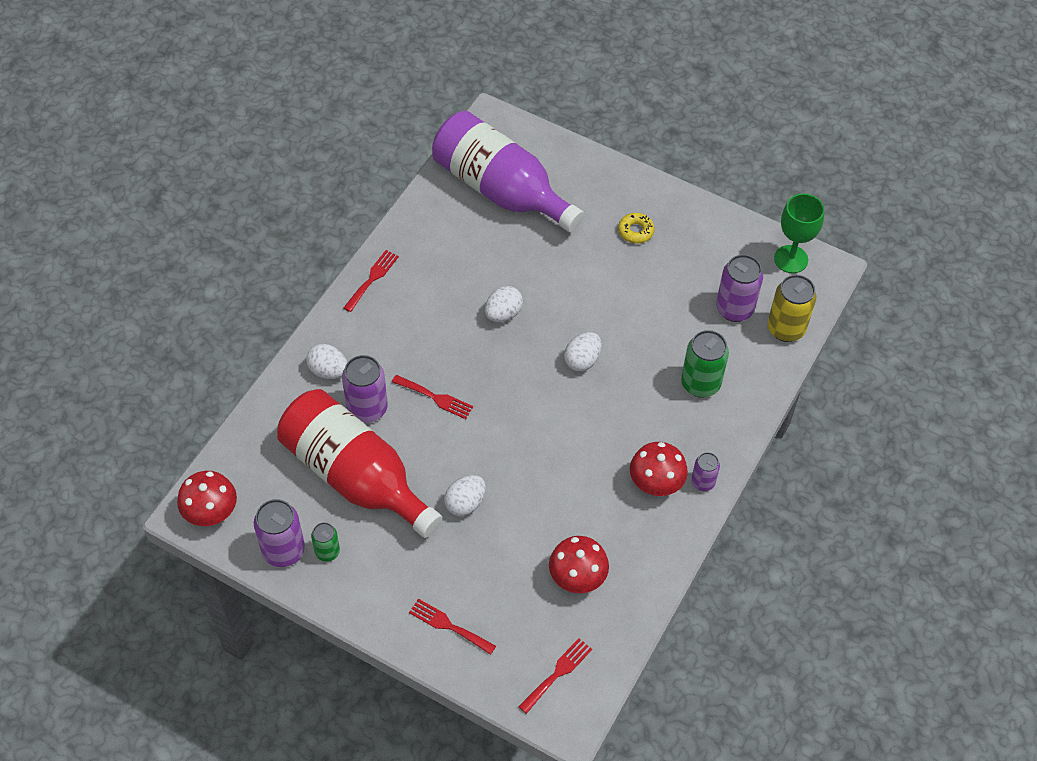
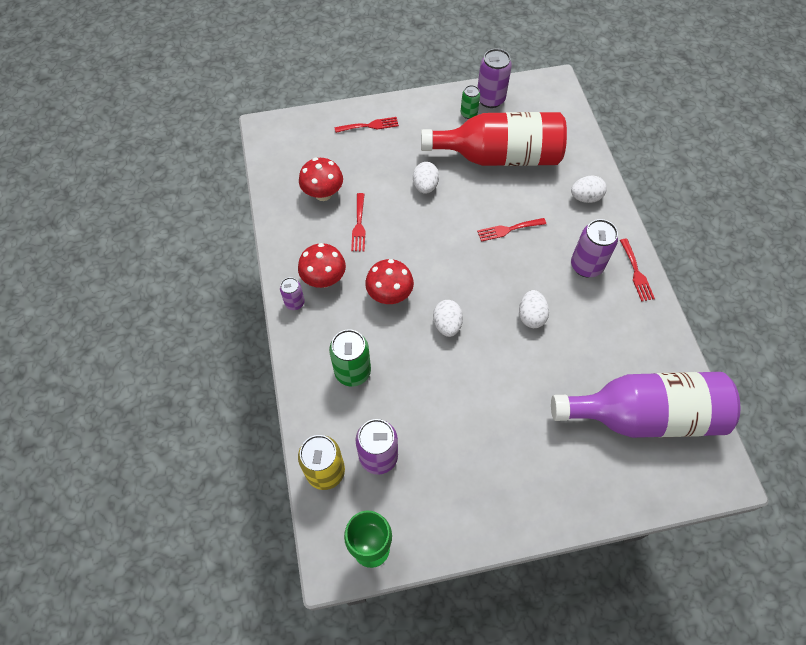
camera: 140 degrees right, 5 degrees up
(211, 513) = (546, 89): red mushroom -> red mushroom (389, 295)
(367, 409) = (538, 194): purple can -> purple can (586, 266)
(557, 673) = (291, 144): red fork -> red fork (359, 225)
(635, 231) = (513, 465): yellow donut -> none

